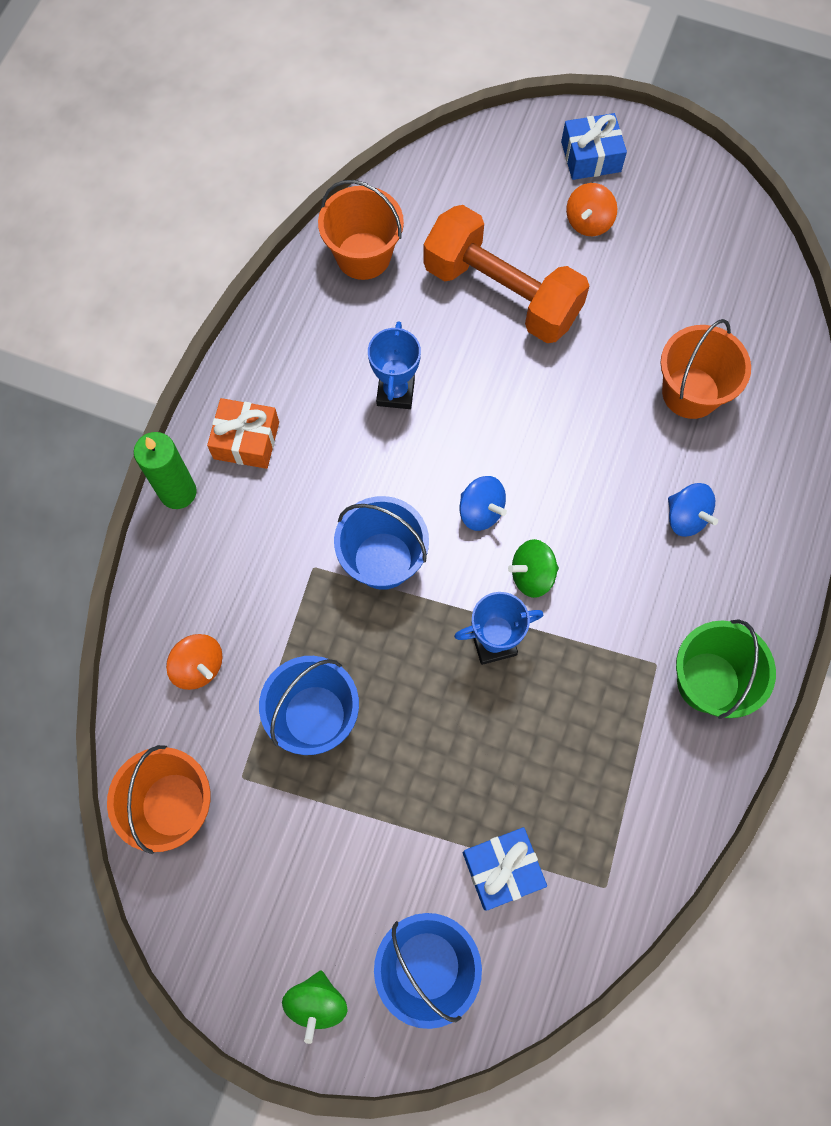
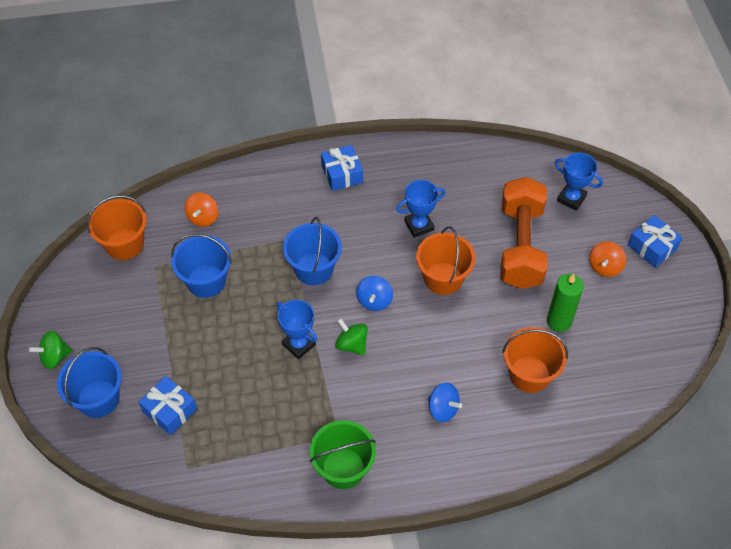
camera: 60 degrees right, 15 degrees down
(178, 492) = (292, 160): green candle -> green candle (559, 321)
(246, 440) = (342, 174): orange gift -> blue gift
(363, 256) = (492, 170): orange bucket -> orange bucket (443, 278)
(466, 196) = (571, 198): none -> blue trophy
(588, 222) = (604, 267): orange spinning top -> orange spinning top turned 60 degrees counterclockwise
(686, 517) = (443, 409): blue spinning top -> blue spinning top turned 75 degrees counterclockwise

